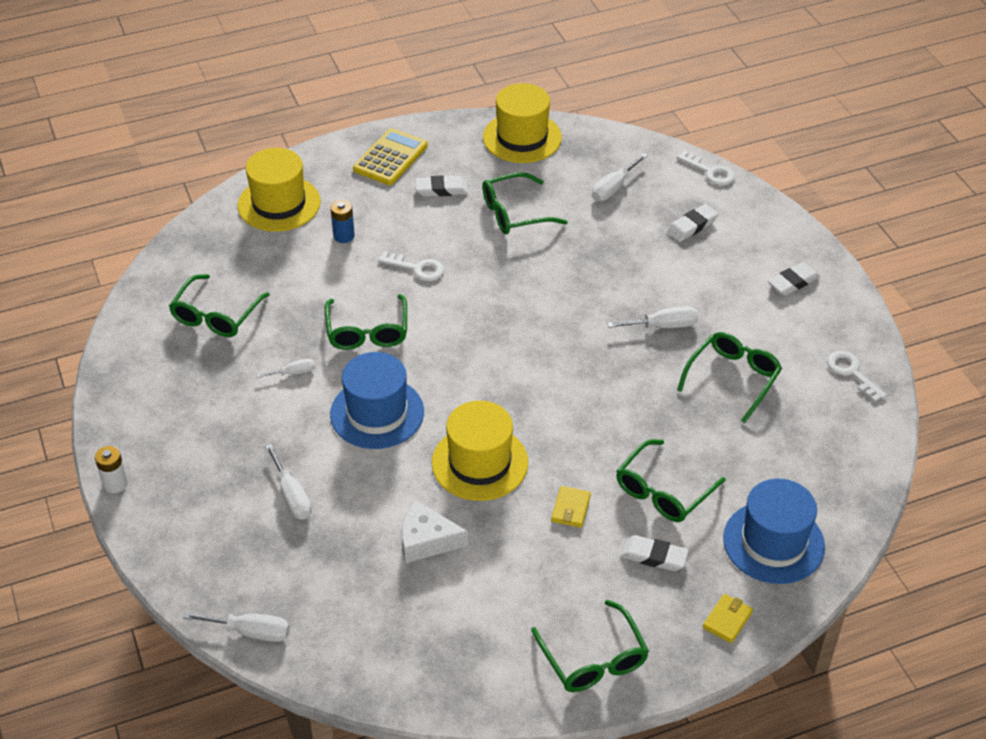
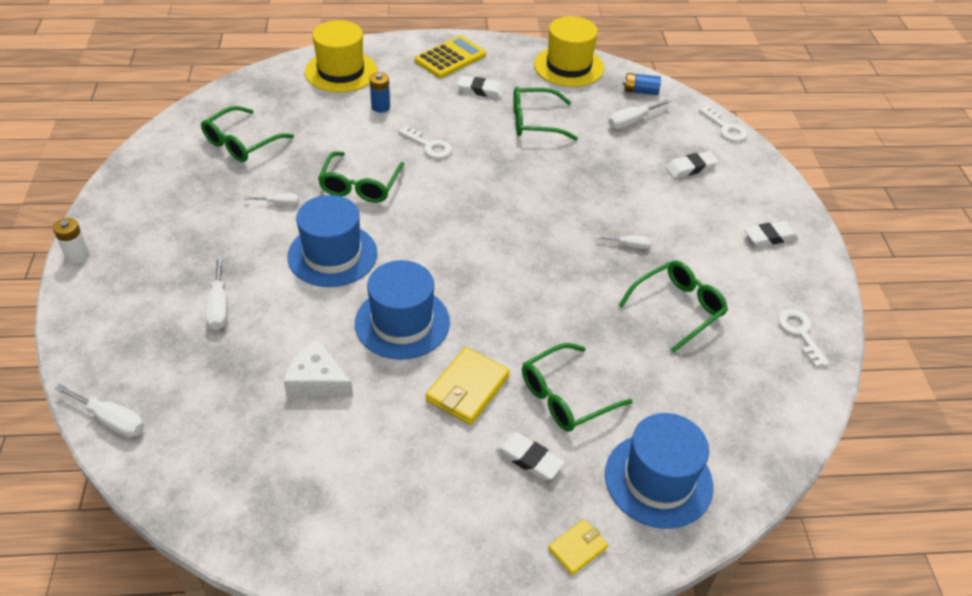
camera: 15 degrees right, 0 degrees up
(480, 463) = (402, 322): yellow hat -> blue hat
(570, 508) = (467, 388): yellow wallet -> yellow wallet, size x1.70
(593, 659) = (421, 548): green glasses -> none
(609, 150) = (640, 91): none -> blue battery
(663, 326) = (629, 245): white screwdriver -> white screwdriver, size x0.63

